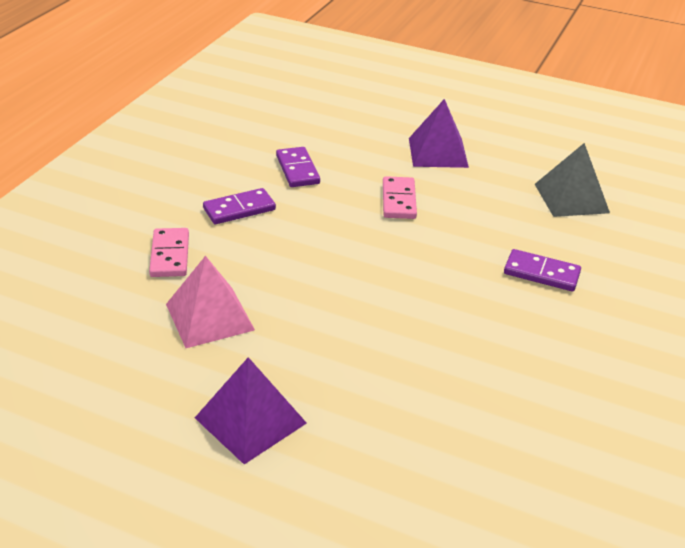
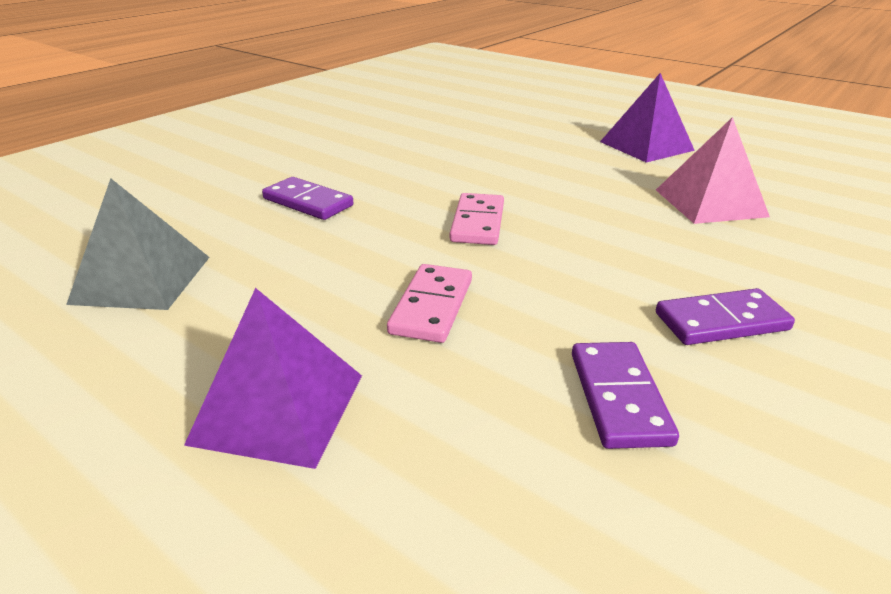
camera: 165 degrees left, 5 degrees down
(169, 255) = (801, 265): pink domino -> pink domino (478, 223)

